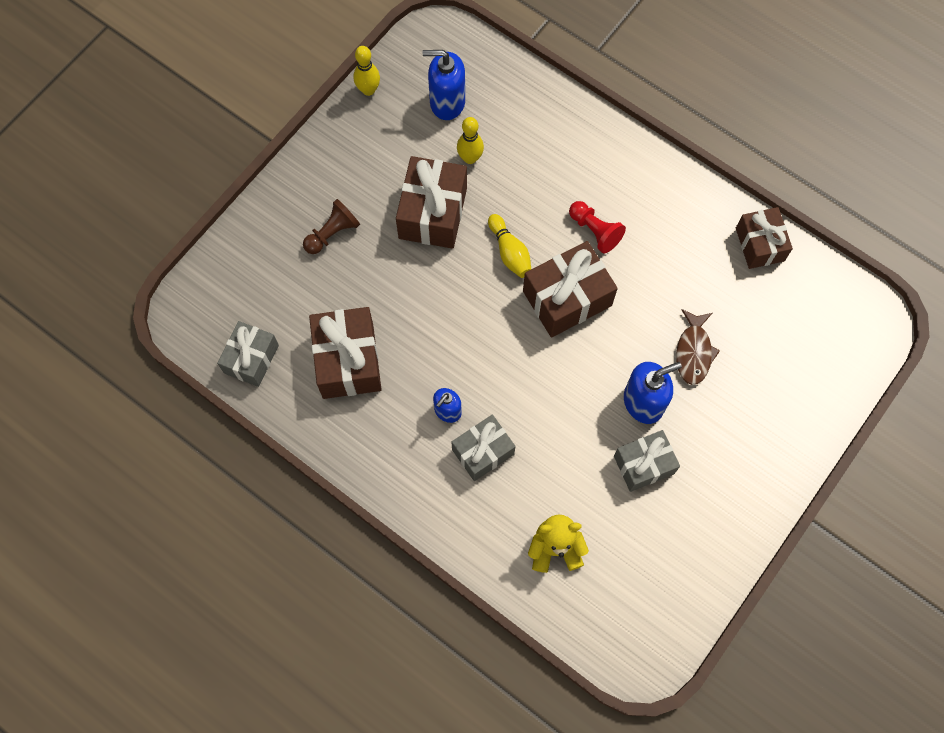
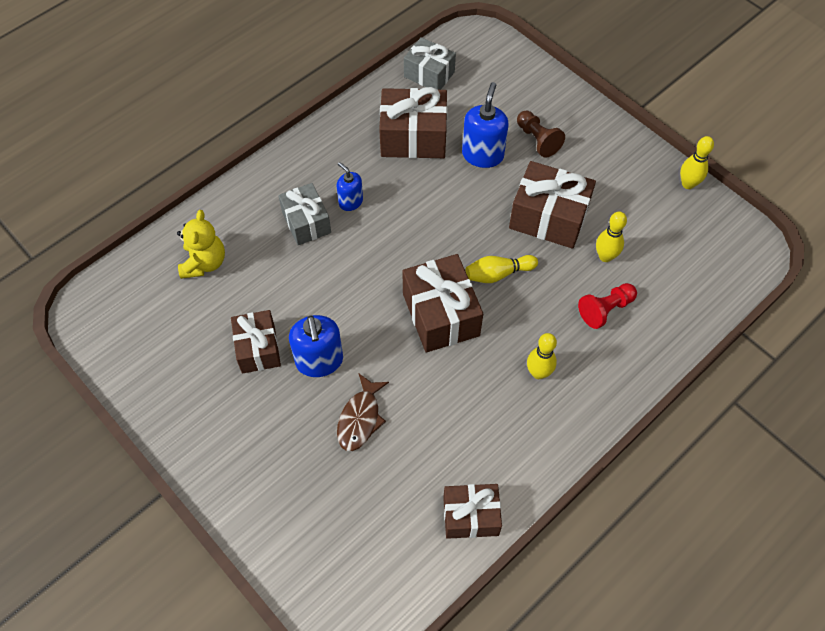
camera: 100 degrees right, 10 degrees down
(447, 102) = (671, 246): blue soap dispenser -> blue soap dispenser (482, 155)
(595, 231) = (510, 353): red pawn -> red pawn (605, 310)
(610, 205) = (538, 373): none -> yellow bowling pin
(644, 464) = (258, 348): grey gift -> brown gift
(693, 352) = (360, 418): brown fish -> brown fish turned 90 degrees counterclockwise

